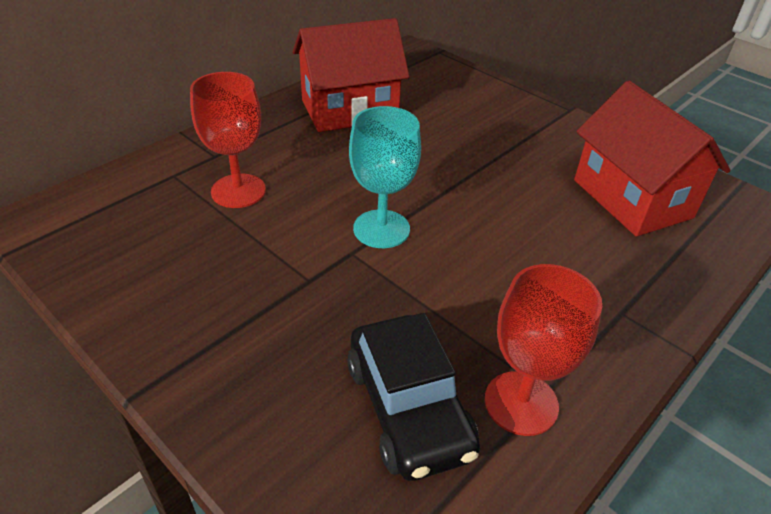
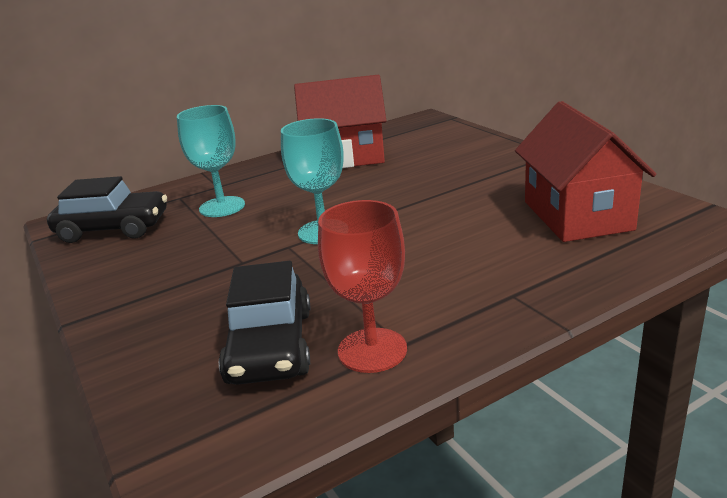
camera: 20 degrees right, 15 degrees down
(111, 231) = (113, 229): none -> black car
(238, 191) = (222, 207): red goblet -> turquoise goblet

